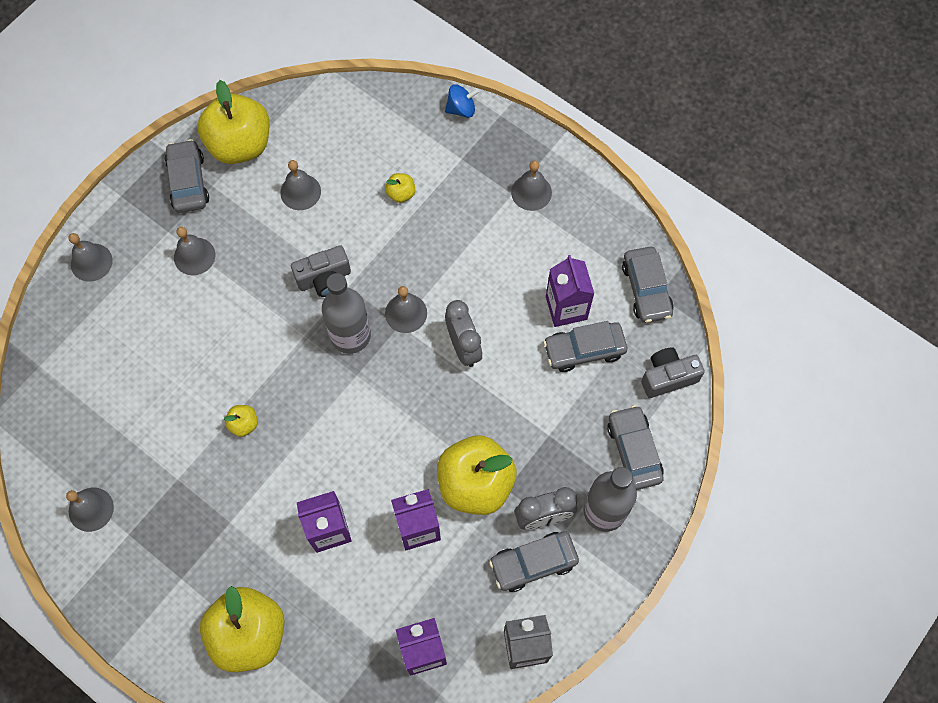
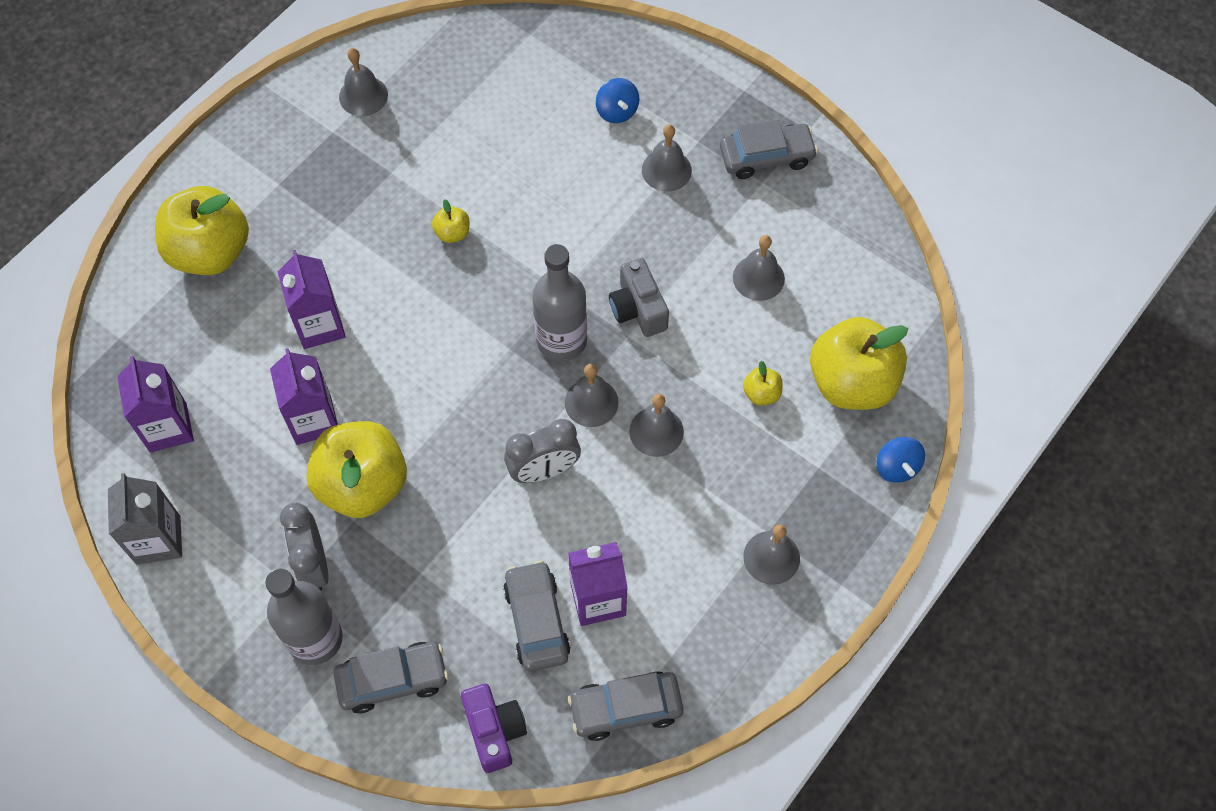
camera: 90 degrees right, 5 degrees down
(91, 262) = (656, 70): grey bell -> grey bell (656, 431)
(131, 294) = (617, 111): none -> blue spinning top
(240, 144) = (822, 208): yellow apple -> yellow apple (852, 382)
(533, 563) = (257, 551): grey car -> none
(668, 377) = (494, 731): grey camera -> purple camera

